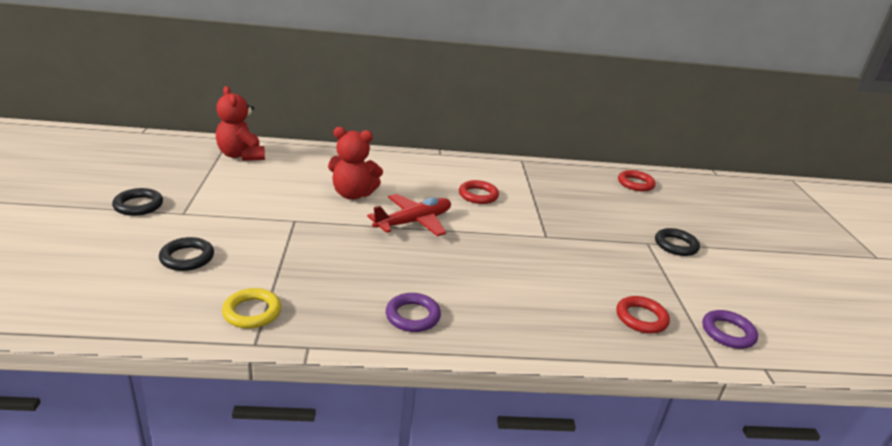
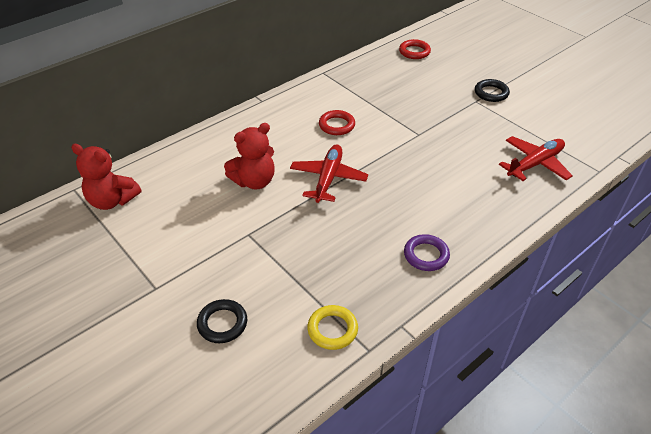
camera: 35 degrees left, 15 degrees up
(138, 205) = (106, 308): black ring -> none
(641, 318) = (535, 164): red ring -> red plane
(728, 333) = (580, 144): purple ring -> none

